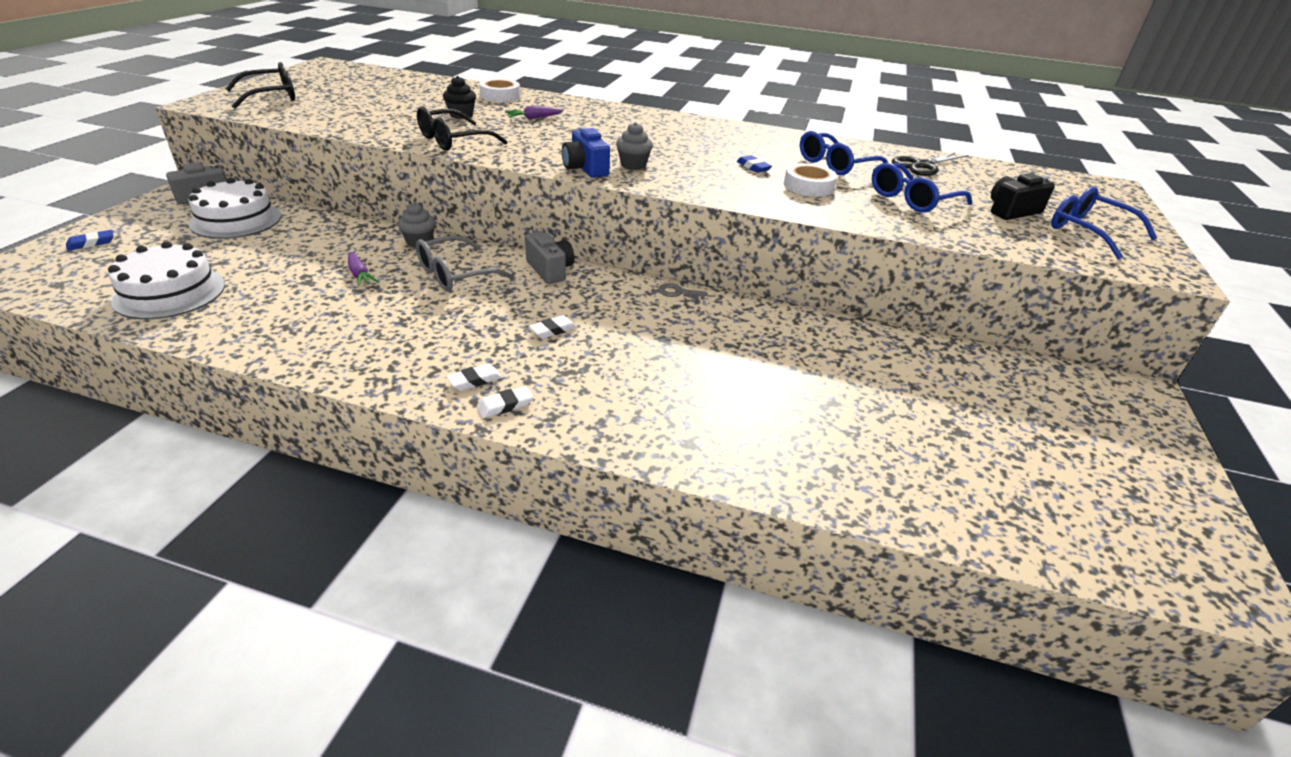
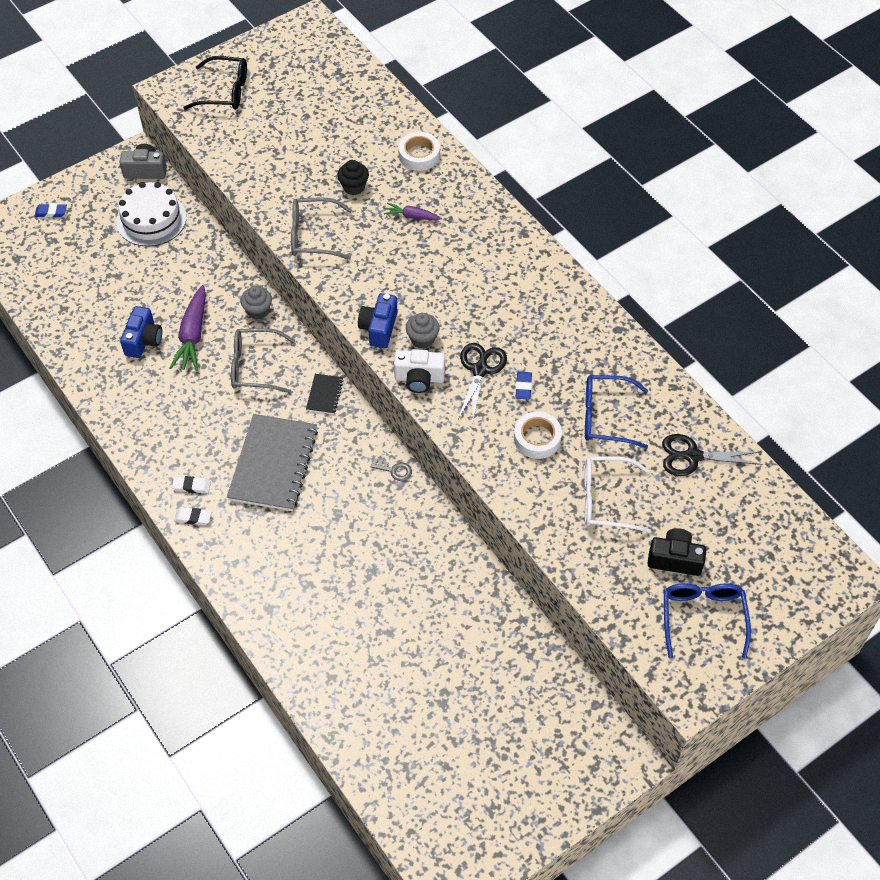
camera: 40 degrees right, 20 degrees up
(169, 292) = (72, 300): white cake -> none
(299, 294) = (143, 340): none -> blue camera
(359, 275) = (193, 335): purple carrot -> purple carrot, size x1.82
(454, 140) = (314, 236): black glasses -> grey glasses
(550, 270) = (324, 395): grey camera -> black notebook
(553, 330) = (273, 464): white eraser -> grey notebook
(663, 183) = (419, 378): none -> white camera
(678, 292) = (395, 470): grey key -> grey key turned 150 degrees clockwise
(706, 168) = (480, 370): none -> black scissors
(912, 199) = (606, 500): blue glasses -> white glasses

